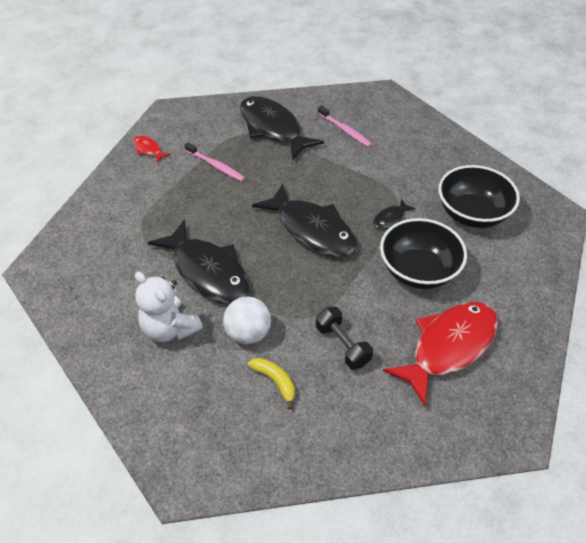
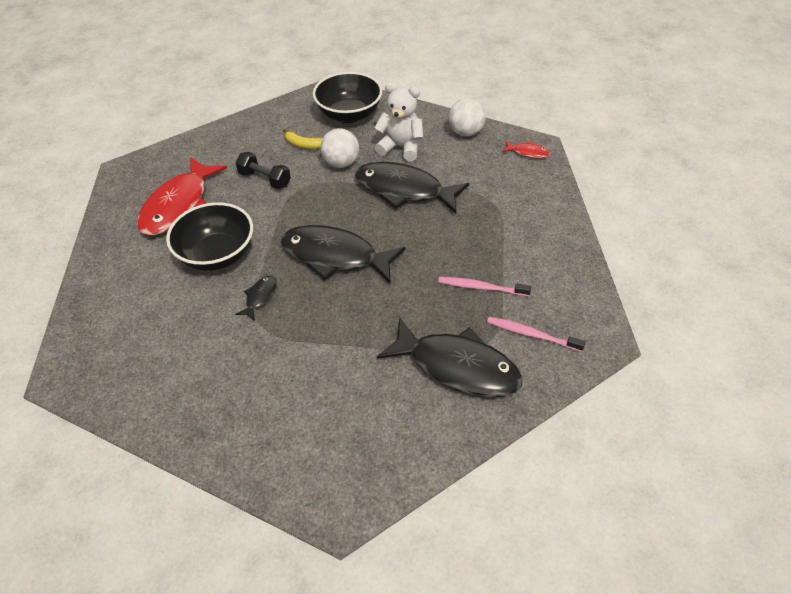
camera: 155 degrees right, 0 degrees up
(85, 319) = (465, 132): none -> white ball
(148, 149) = (569, 279): red fish -> red fish (528, 152)
(345, 130) = (363, 403): pink toothbrush -> pink toothbrush (531, 334)
(472, 214) = (169, 336): black bowl -> black bowl (349, 114)

